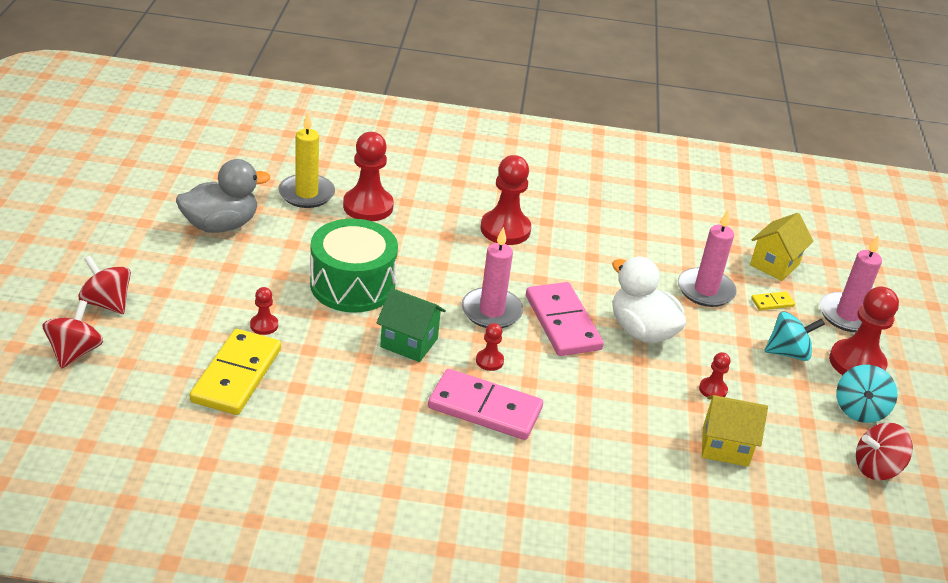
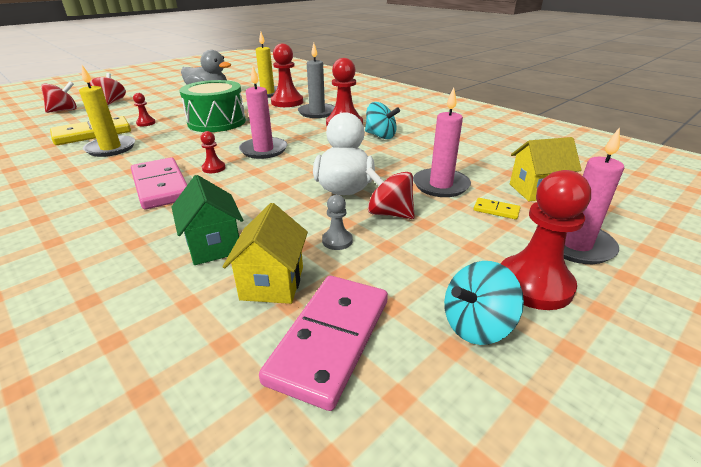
camera: 45 degrees right, 5 degrees down
(318, 386) = (111, 148): none -> yellow candle
(409, 343) = (191, 148): green house -> green house (214, 246)
(440, 216) = (317, 112): none -> grey candle
(562, 322) = (296, 167): pink domino -> pink domino (330, 339)
(713, 389) = (337, 241): red pawn -> grey pawn
(725, 446) = (272, 283): yellow house -> yellow house turned 45 degrees clockwise
(788, 352) = (458, 246): turquoise spinning top -> turquoise spinning top (380, 136)
(876, 468) = (411, 397): red spinning top -> red spinning top (389, 213)

